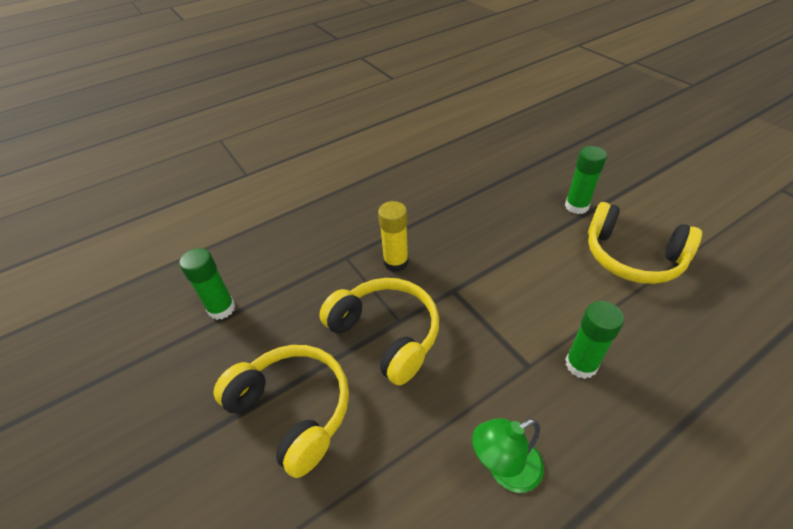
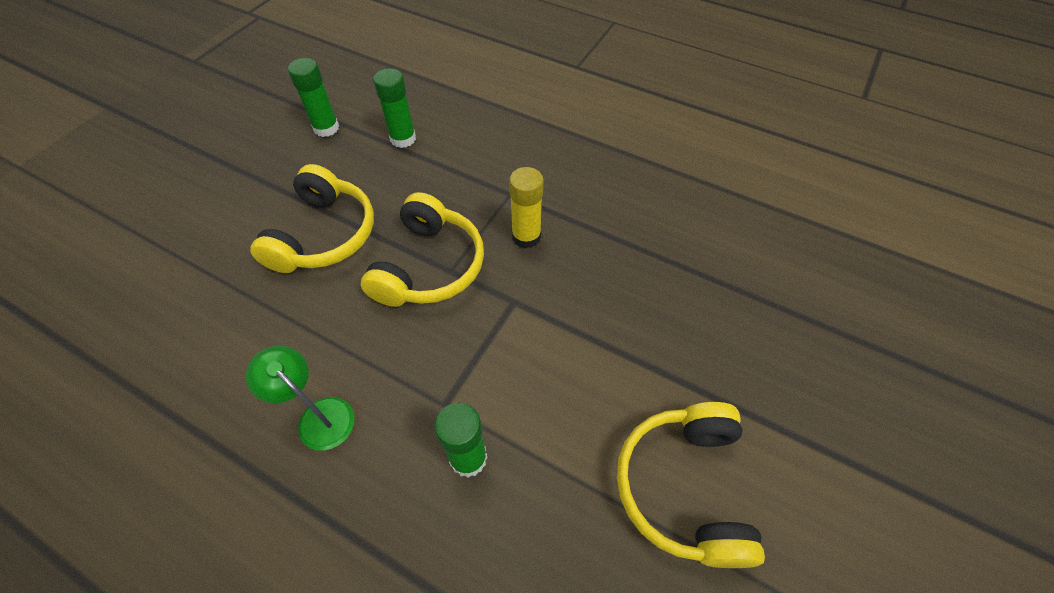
camera: 60 degrees right, 10 degrees up
(576, 206) = (745, 393): green glue stick -> green glue stick (326, 128)

